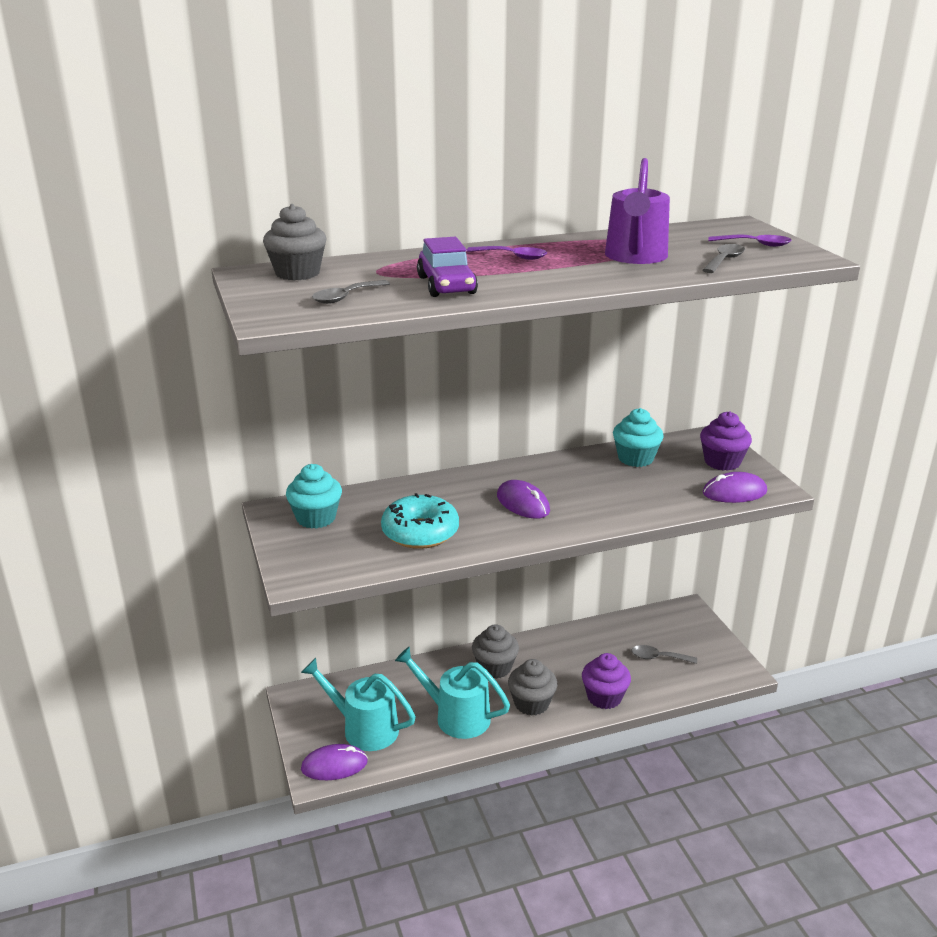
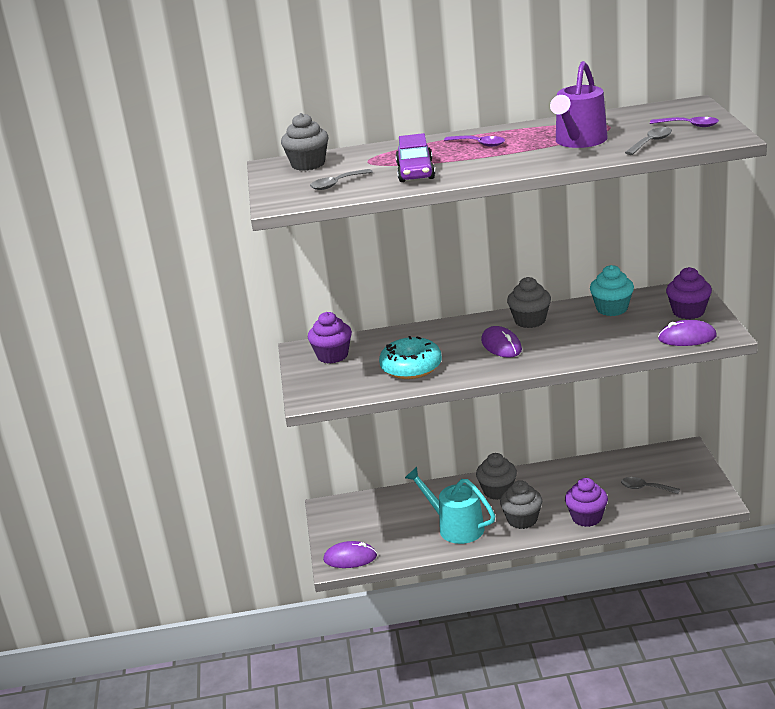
camera: 15 degrees right, 0 degrees up
(316, 518) = (332, 355): turquoise cupcake -> purple cupcake
(364, 728) = (379, 533): turquoise watering can -> none
(546, 473) = (530, 321): none -> grey cupcake

